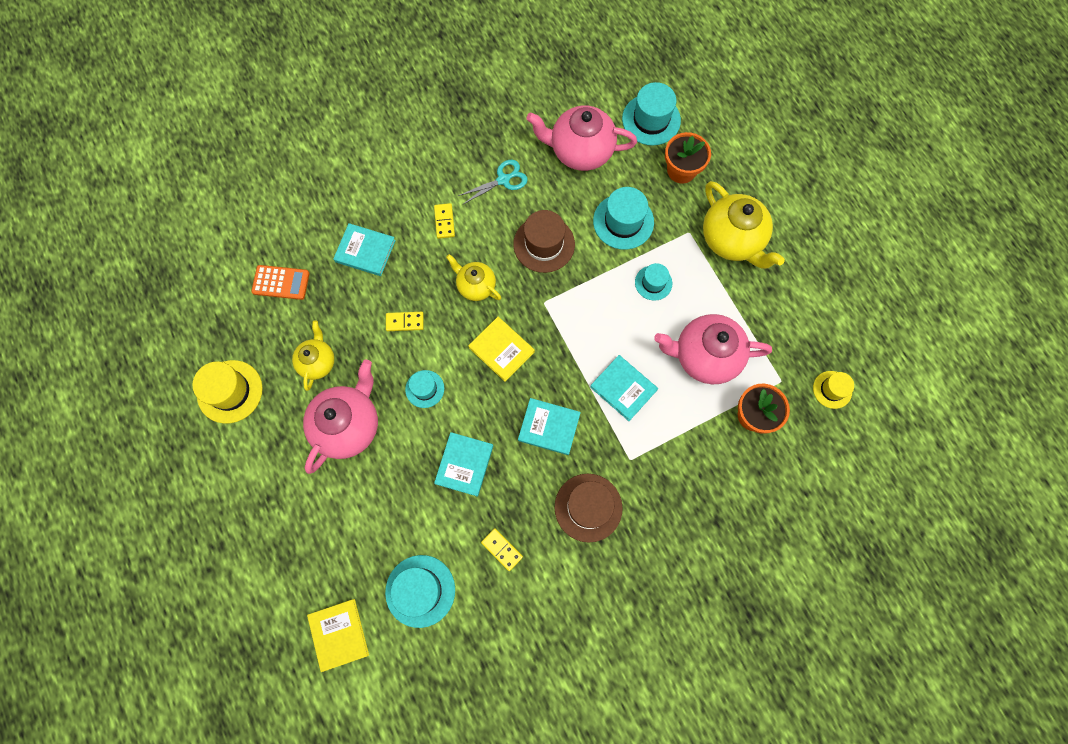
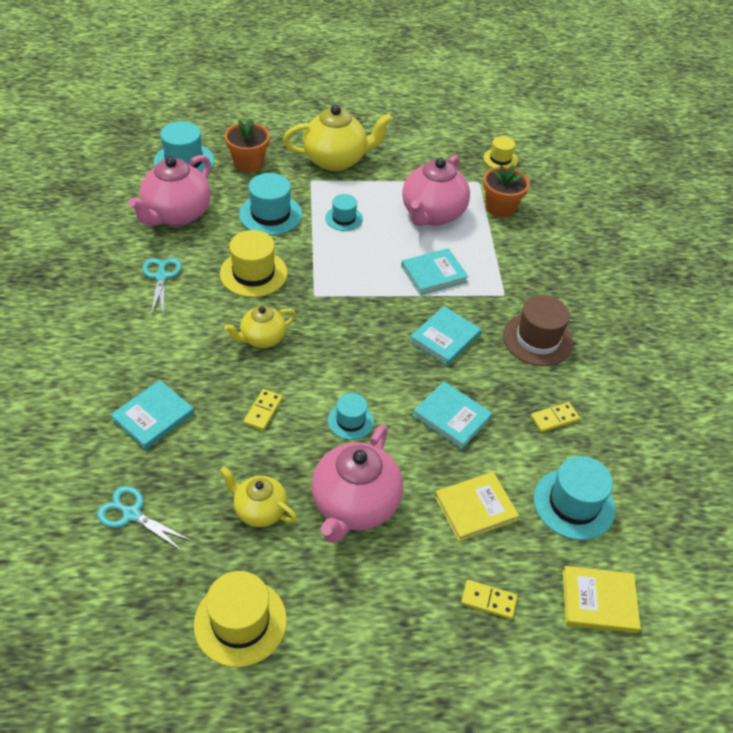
camera: 70 degrees left, 25 degrees down
(281, 282) = (131, 514): orange calculator -> turquoise scissors
(348, 425) = (354, 506): pink teapot -> pink teapot turned 120 degrees counterclockwise
(444, 222) = (171, 337): yellow domino -> yellow domino (488, 600)
(501, 349) = (344, 344): yellow book -> yellow book (475, 508)
(544, 244) = (253, 273): brown hat -> yellow hat

